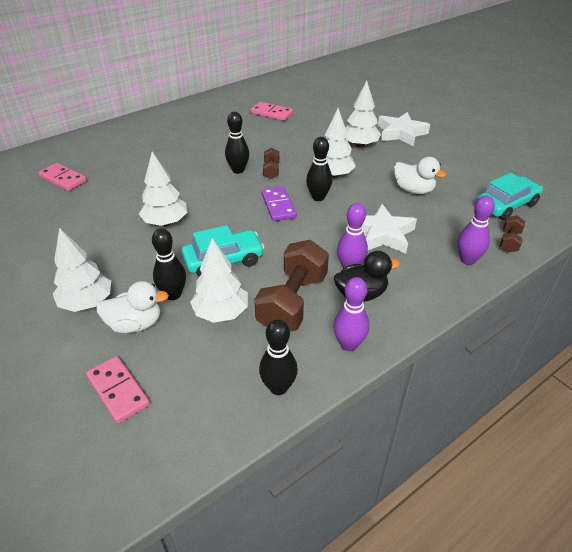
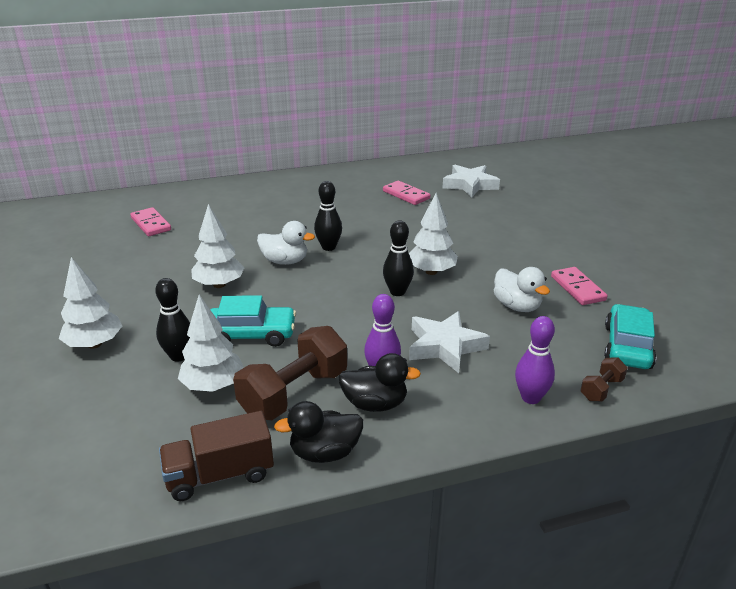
camera: 20 degrees right, 10 degrees down
(118, 390) = (67, 433): pink domino -> pink domino (578, 288)
(135, 324) = (124, 375): white duck -> white duck (285, 261)
(271, 170) = (364, 254): brown dumbbell -> none
(278, 205) = (347, 291): purple domino -> none
(278, 387) = (220, 475): black bowling pin -> brown truck
(349, 344) = (324, 453): purple bowling pin -> black duck
(359, 145) = (485, 245): white tree -> none
(401, 133) = (545, 241): white star -> white star (470, 185)
(506, 205) = (627, 347): turquoise car -> turquoise car turned 60 degrees counterclockwise

